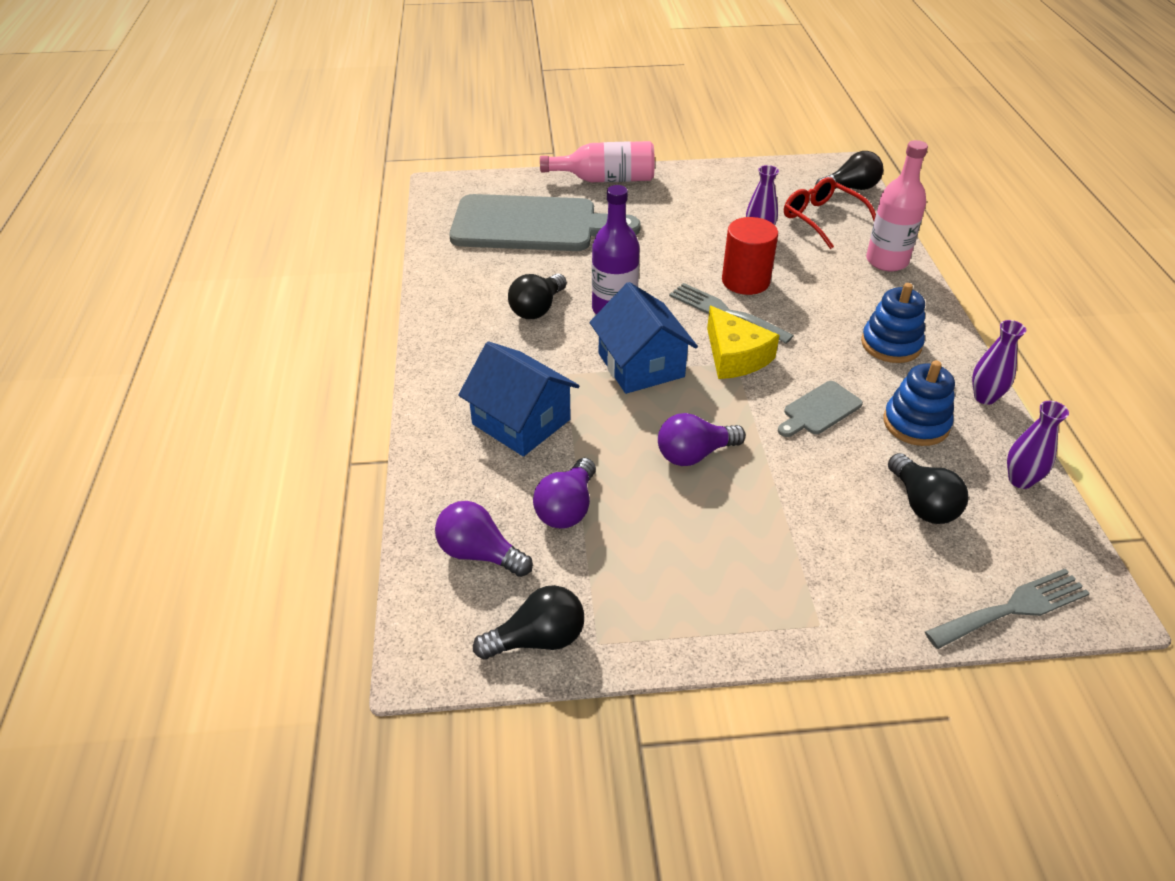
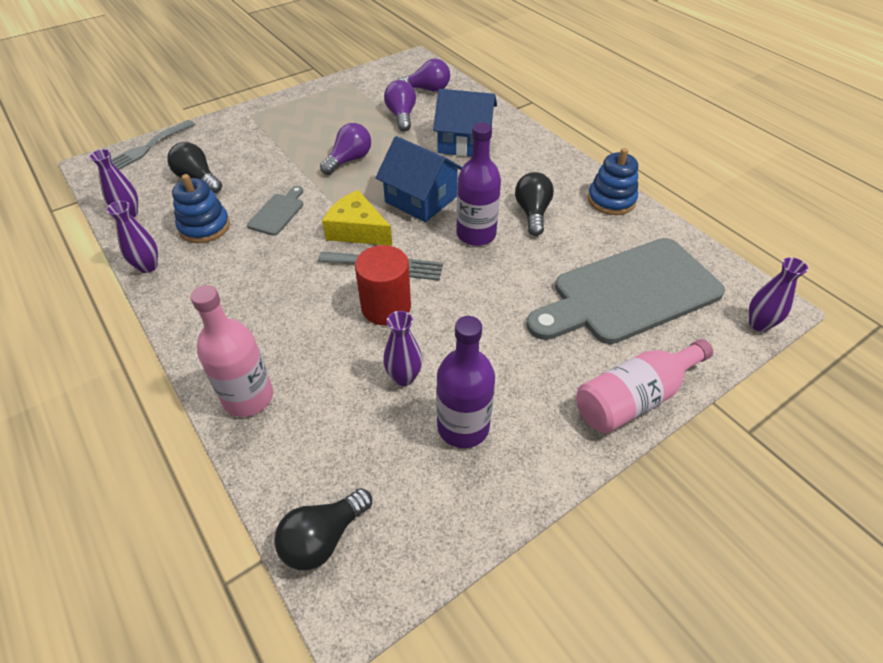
camera: 150 degrees right, 5 degrees up
(468, 181) = (759, 324): none -> purple vase
(538, 639) = (375, 75): black light bulb -> none
(733, 201) = (463, 427): none -> purple bottle
(822, 219) = (343, 442): red glasses -> none
(891, 344) = (231, 288): blue stacking toy -> blue stacking toy (611, 200)

